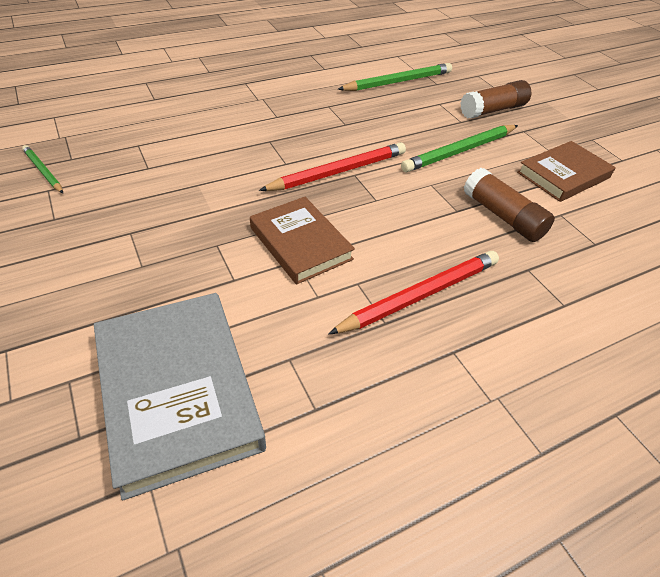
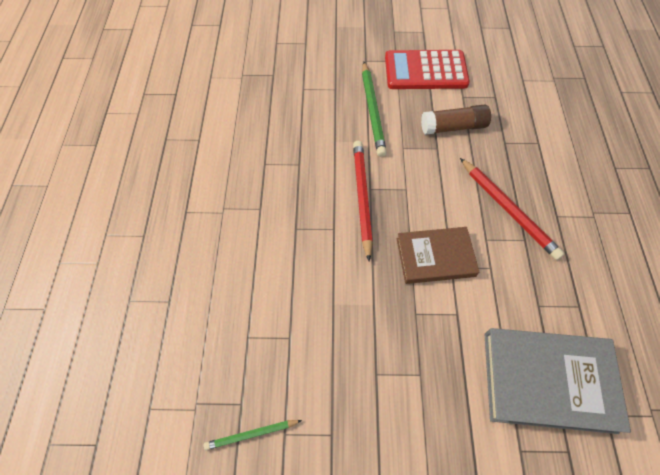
camera: 60 degrees left, 15 degrees up
(398, 82) = (255, 98): green pencil -> none
(420, 295) = (508, 209): red pencil -> red pencil turned 150 degrees clockwise
(493, 110) = (331, 62): brown glue stick -> none
(563, 175) = (425, 71): brown book -> red calculator

